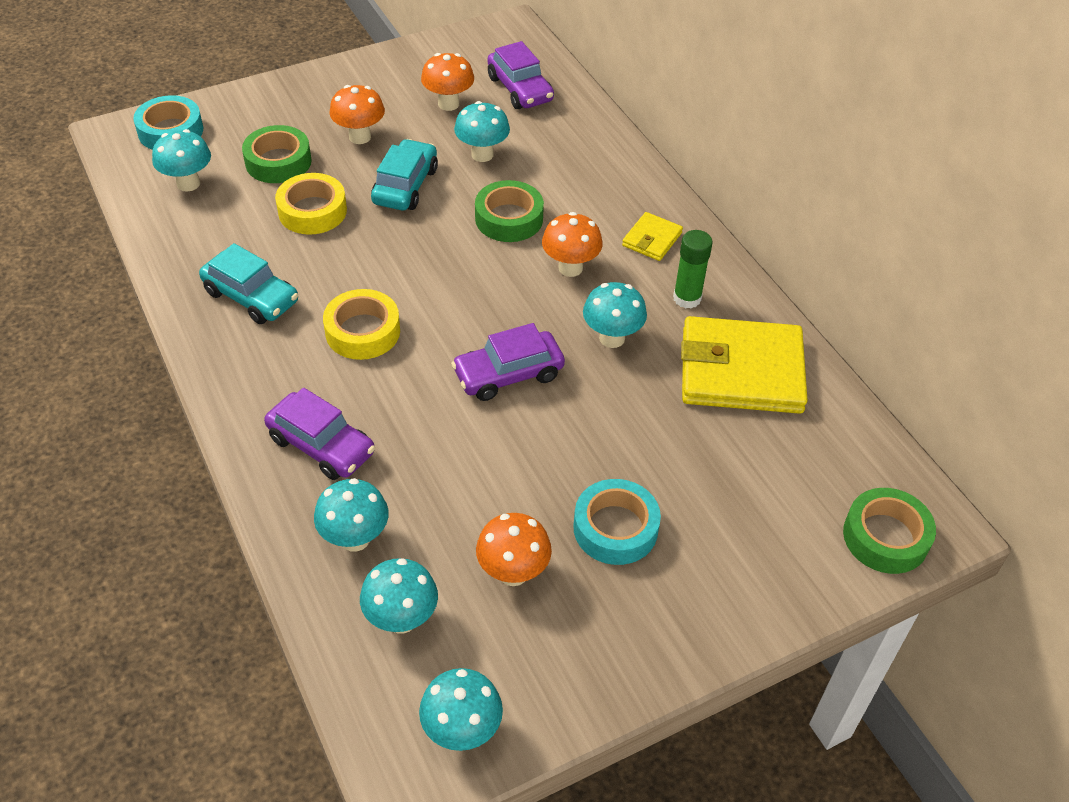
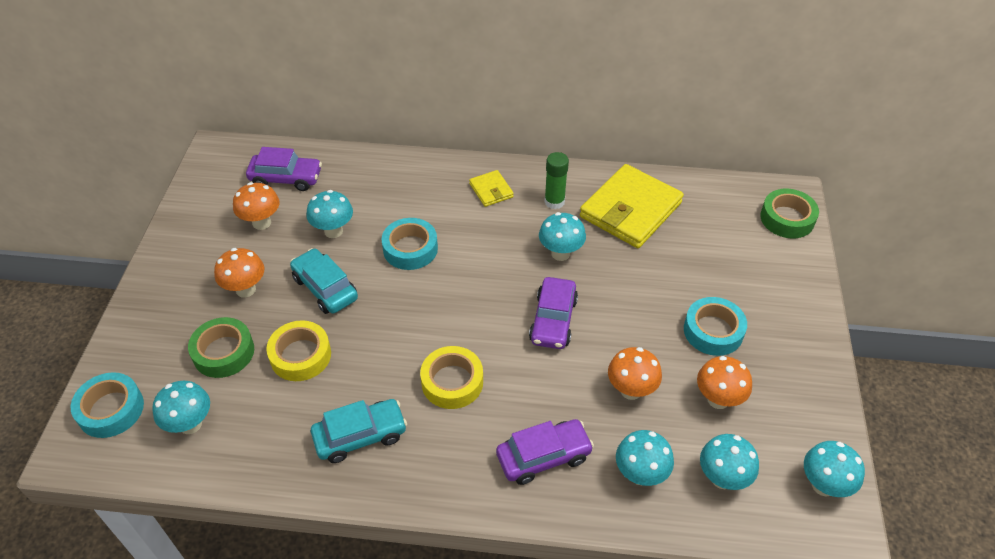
camera: 55 degrees left, 0 degrees up
(509, 218) = (410, 249): green tape -> turquoise tape
(570, 268) = (483, 241): orange mushroom -> orange mushroom (631, 390)

